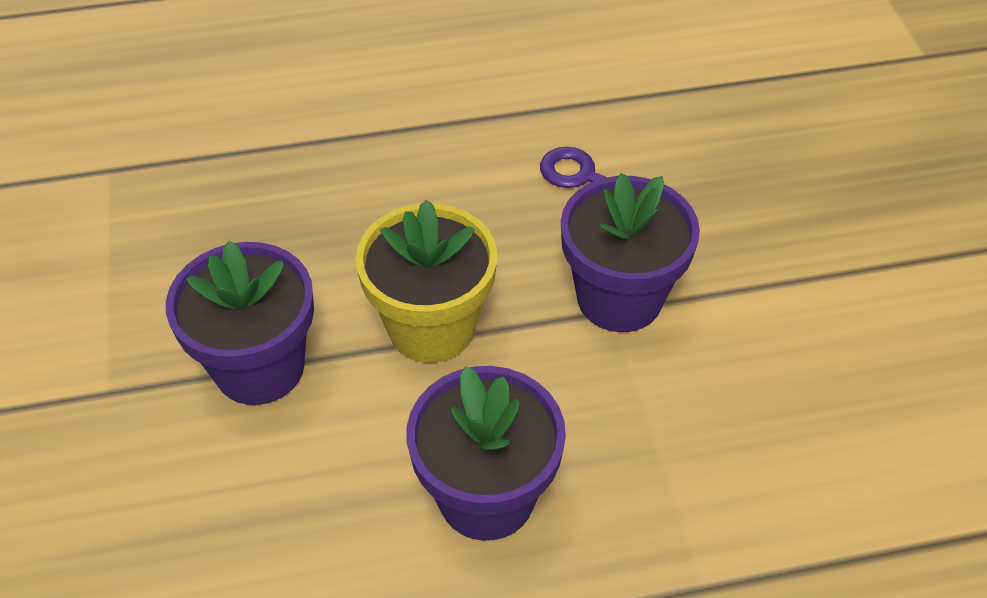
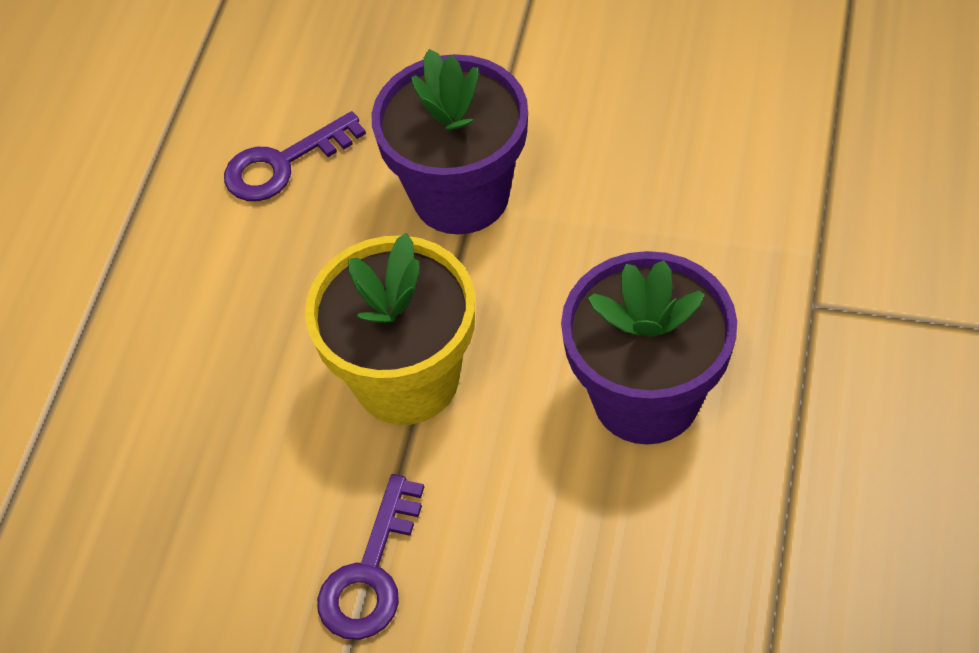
camera: 60 degrees left, 5 degrees up
(259, 367) = (371, 572): purple flower pot -> purple key

